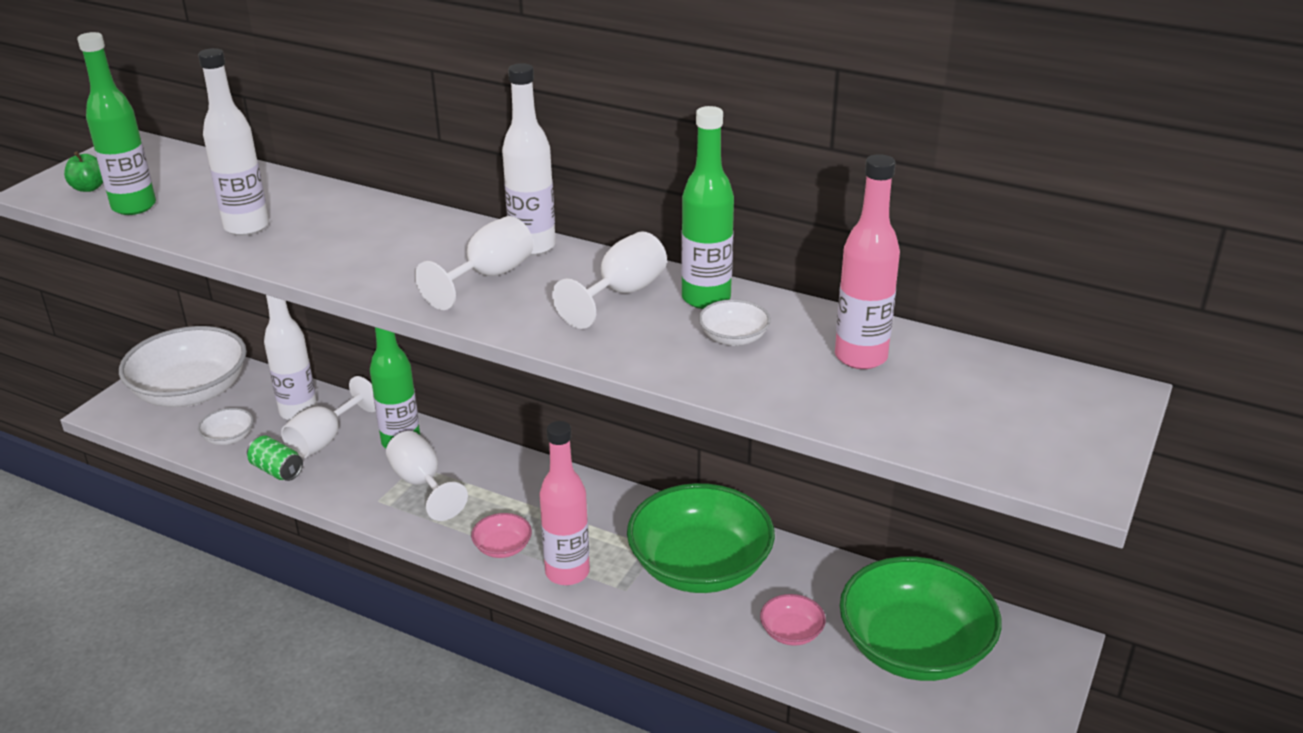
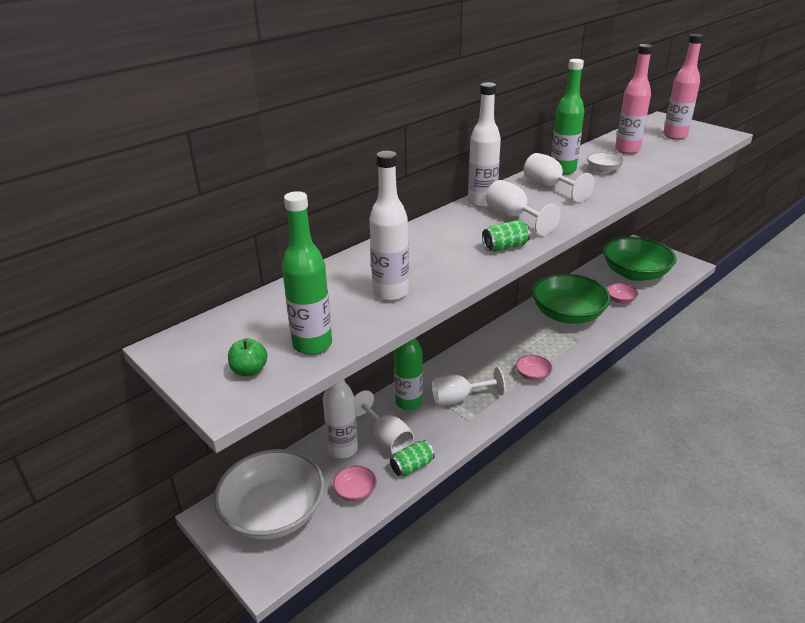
camera: 70 degrees left, 0 degrees up
(229, 437) = (355, 491): white bowl -> pink bowl
(387, 281) = (505, 247): none -> green can
(567, 572) = (561, 356): pink bottle -> pink bottle (675, 136)

